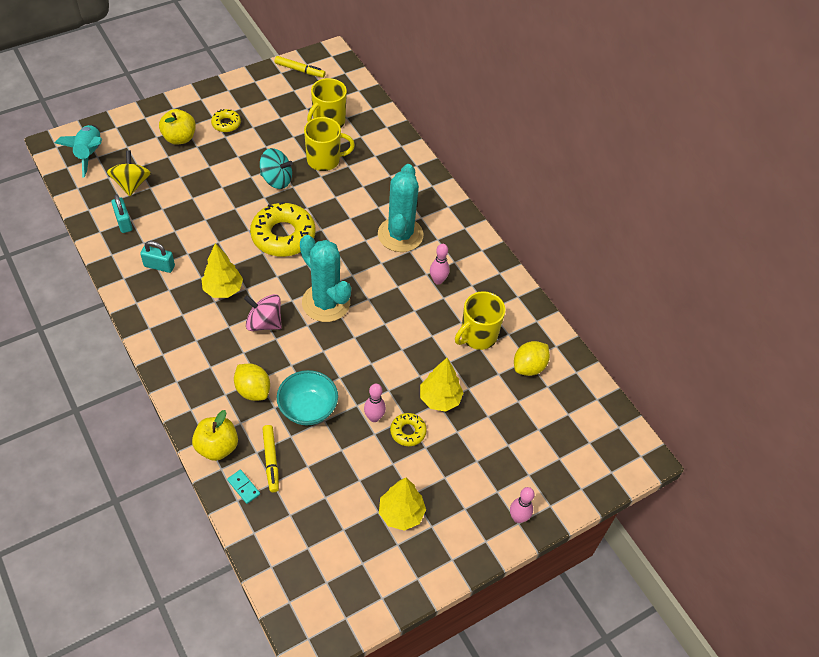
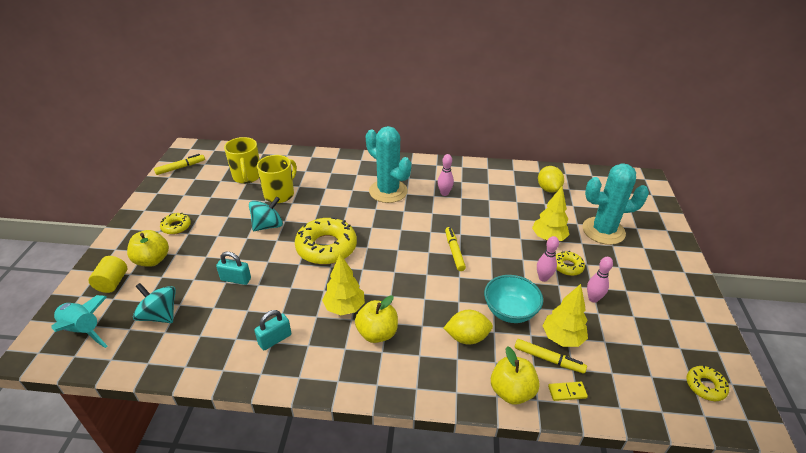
camera: 50 degrees left, 15 degrees down
(124, 222) = (196, 342): turquoise padlock -> turquoise padlock (236, 279)
(132, 184) = (160, 315): yellow spinning top -> turquoise spinning top
(140, 134) = (112, 283): none -> yellow cylinder
(212, 326) = (377, 333): none -> yellow apple
(243, 487) = (567, 392): turquoise domino -> yellow domino
(264, 323) = (402, 298): pink spinning top -> none
(326, 303) = (414, 254): turquoise cactus -> turquoise cactus (603, 231)
(326, 595) = (705, 386): none -> yellow donut
(354, 331) = (454, 251): none -> yellow marker
(401, 514) = (641, 304): yellow tree -> yellow tree (562, 338)
(477, 336) = (506, 198): yellow mug -> none
(518, 518) = (671, 248): pink bowling pin -> pink bowling pin (593, 299)

